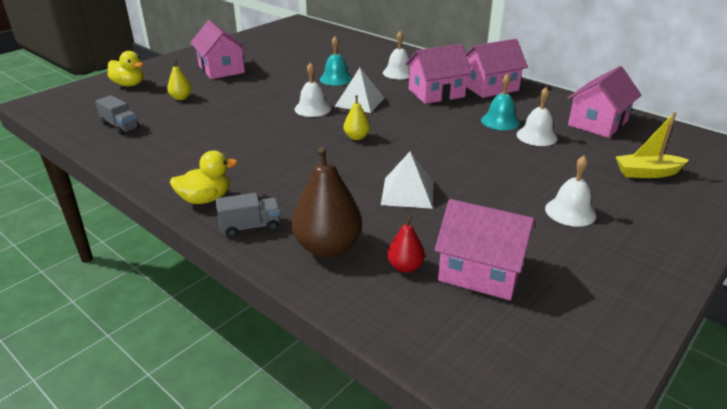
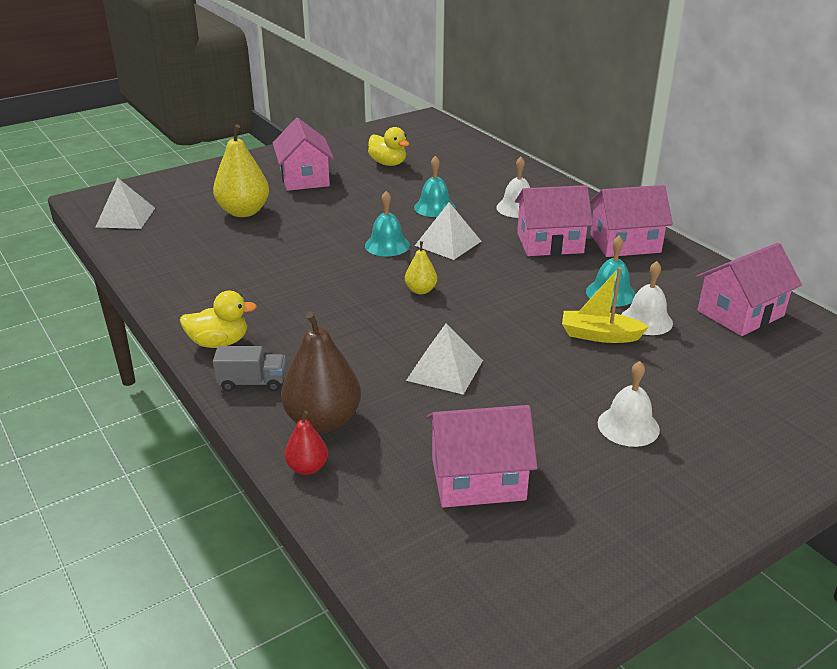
camera: 15 degrees right, 0 degrees up
(76, 113) = (125, 217): none -> white pyramid
(120, 126) = (165, 240): grey truck -> none
(129, 84) = (194, 187): yellow duck -> yellow duck (388, 163)
(181, 98) = (243, 212): yellow pear -> yellow pear, size x1.95
(312, 108) = (387, 245): white bell -> turquoise bell
(405, 267) = (396, 458): red pear -> red pear (307, 468)
(481, 271) = (478, 479): pink house -> pink house turned 45 degrees counterclockwise
(647, 173) = (762, 392): yellow boat -> yellow boat (599, 335)

